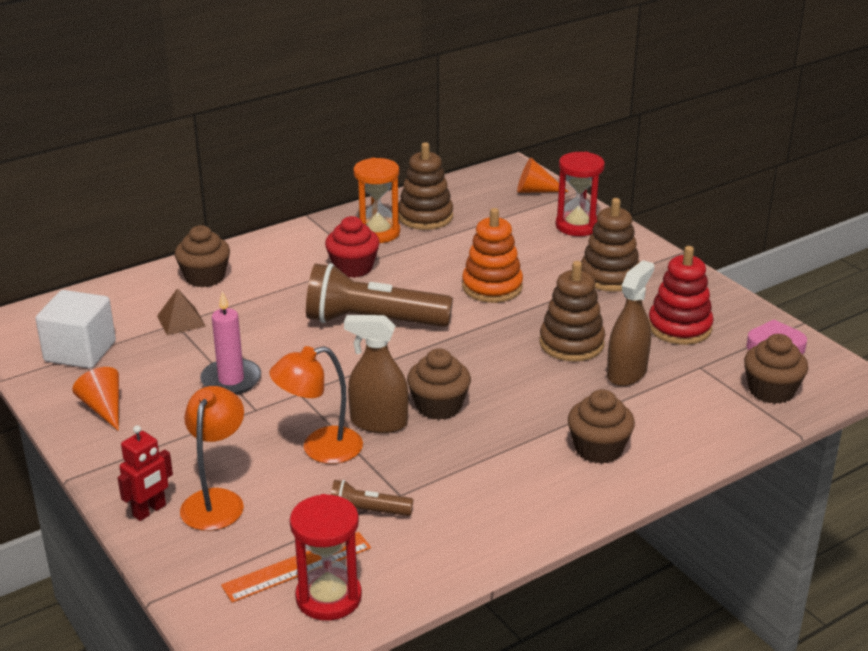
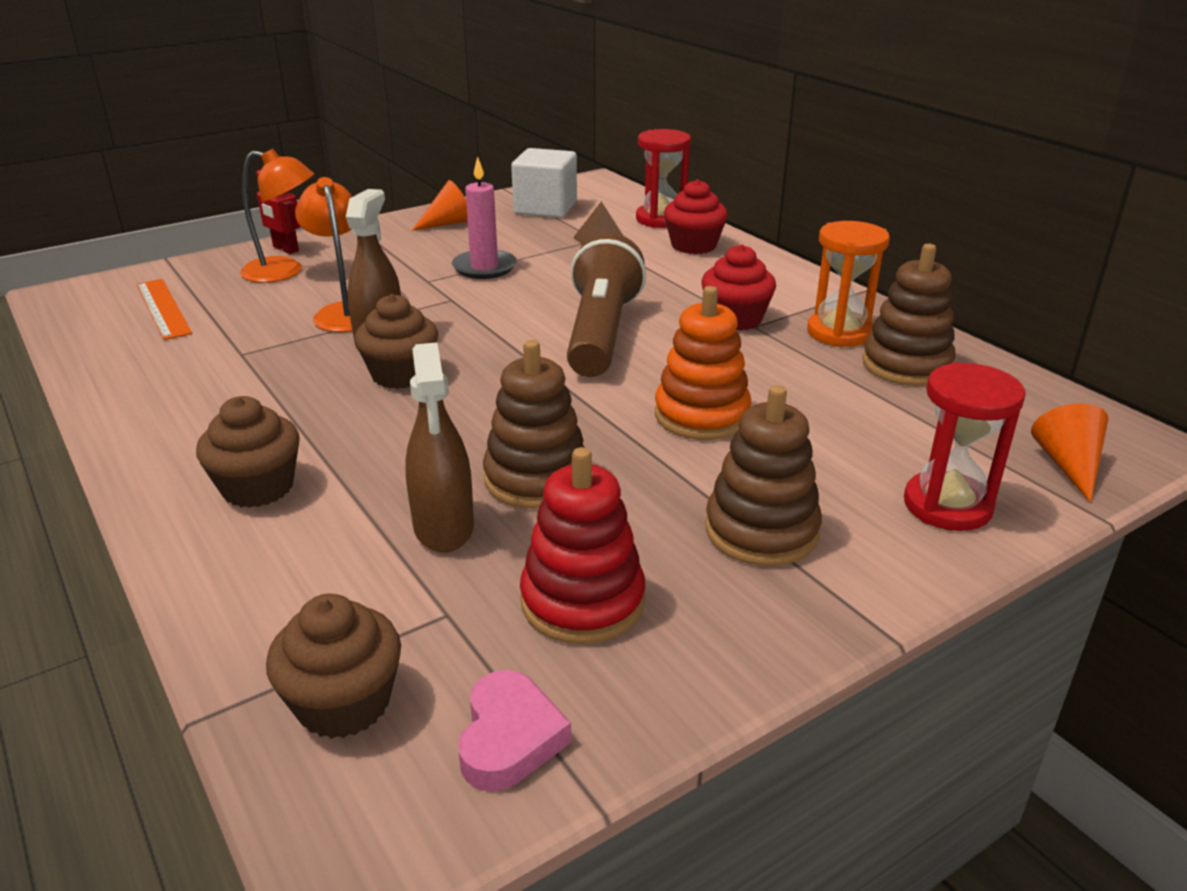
camera: 90 degrees right, 0 degrees up
(205, 277) = (693, 245): brown cupcake -> red cupcake
(328, 597) = (108, 323): red hourglass -> red hourglass (661, 219)
(367, 512) = (223, 337): brown flashlight -> none
(626, 373) = (444, 527): brown spray bottle -> brown spray bottle turned 45 degrees clockwise

